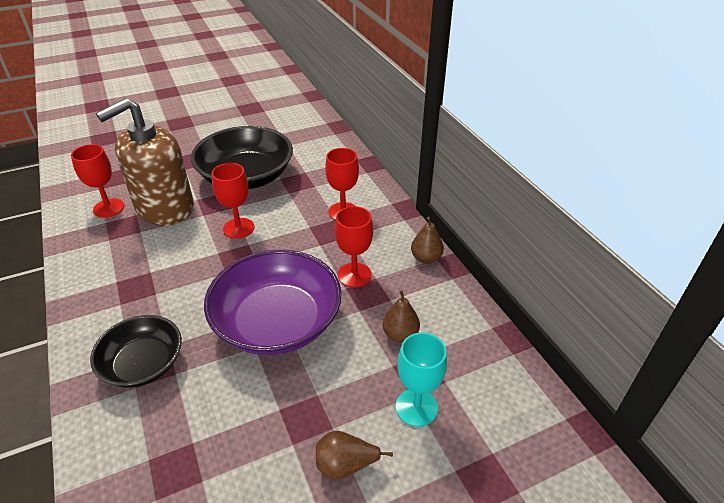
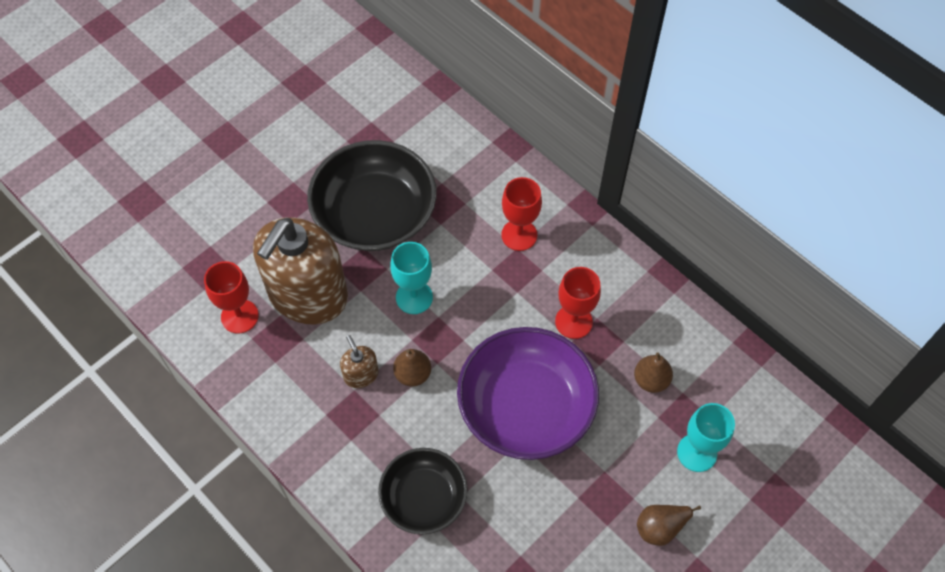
camera: 20 degrees left, 20 degrees up
(162, 264) = (361, 374): none -> brown soap dispenser
(238, 228) = (414, 297): red goblet -> turquoise goblet
(426, 258) = (637, 275): brown pear -> brown pear (413, 374)

